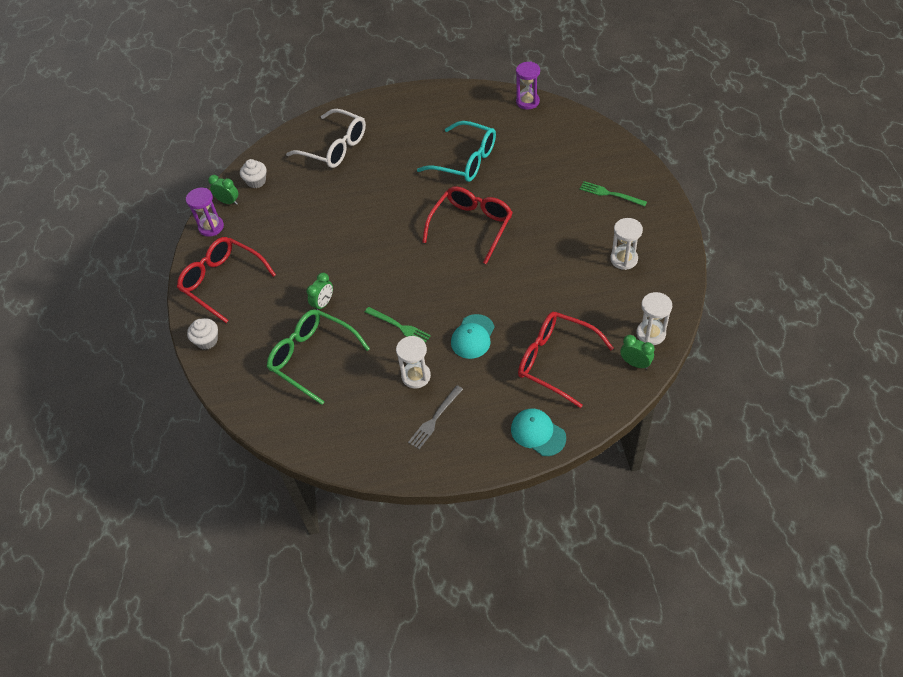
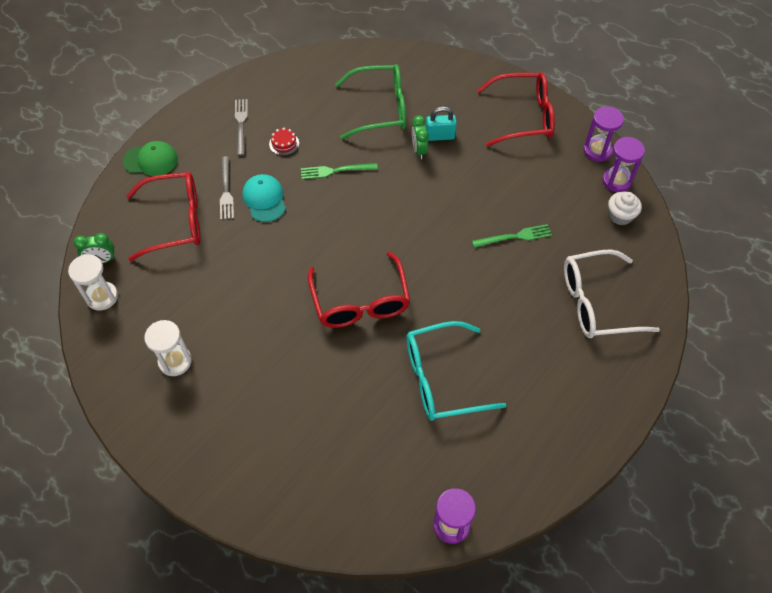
camera: 135 degrees right, 5 degrees up
(207, 340) = (476, 73): white cupcake -> none
(228, 202) = (616, 181): green clock -> purple hourglass
(296, 305) = (440, 136): none -> turquoise padlock
(416, 376) = (284, 143): white hourglass -> red cake
(496, 363) = (226, 190): none -> grey fork
(538, 433) = (151, 160): turquoise cap -> green cap
(610, 194) = (242, 439): green fork -> green fork (514, 237)

